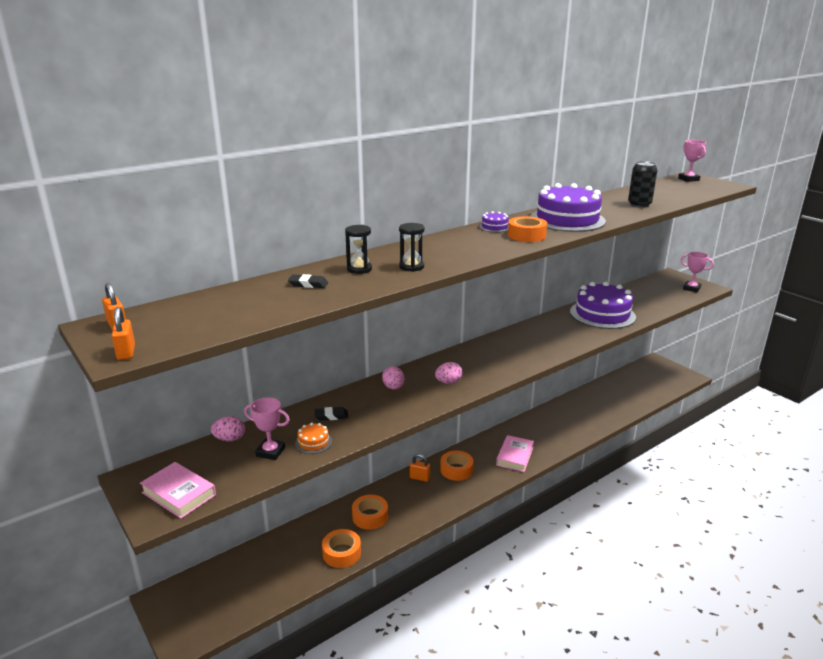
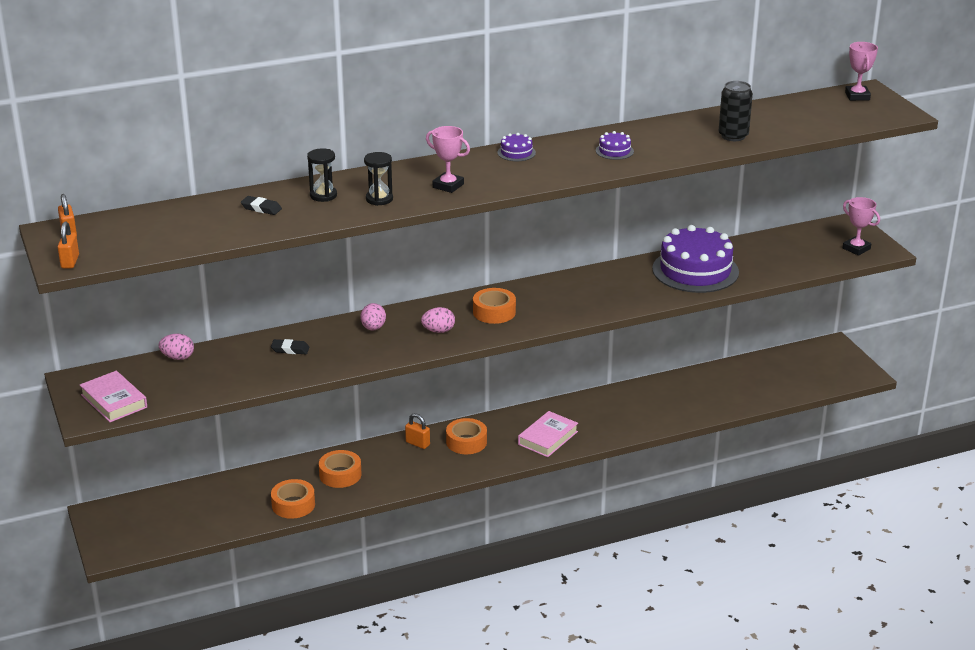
camera: 15 degrees right, 5 degrees up
(270, 452) = (213, 376): pink trophy -> pink trophy (448, 186)
(313, 442) = (259, 373): orange cake -> none
(526, 235) = (542, 170): orange tape -> orange tape (494, 312)
(567, 219) = (614, 151): purple cake -> purple cake, size x0.41

